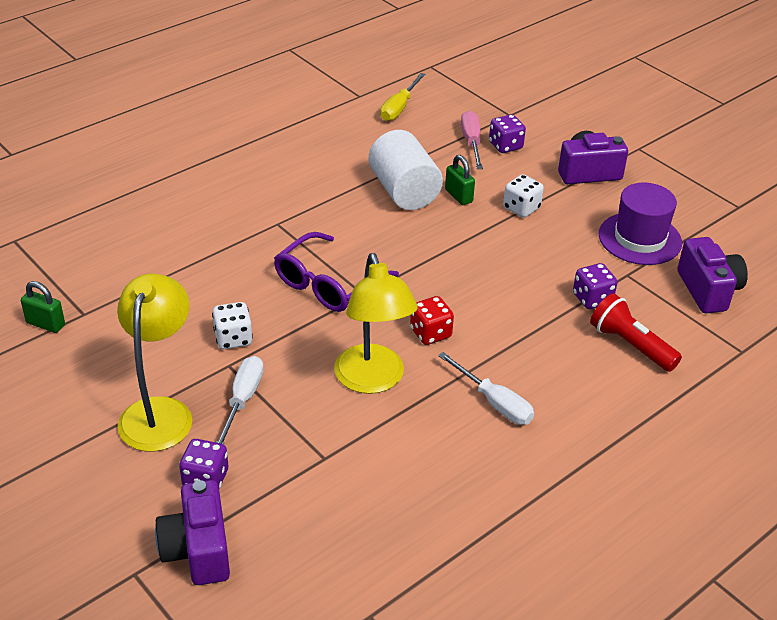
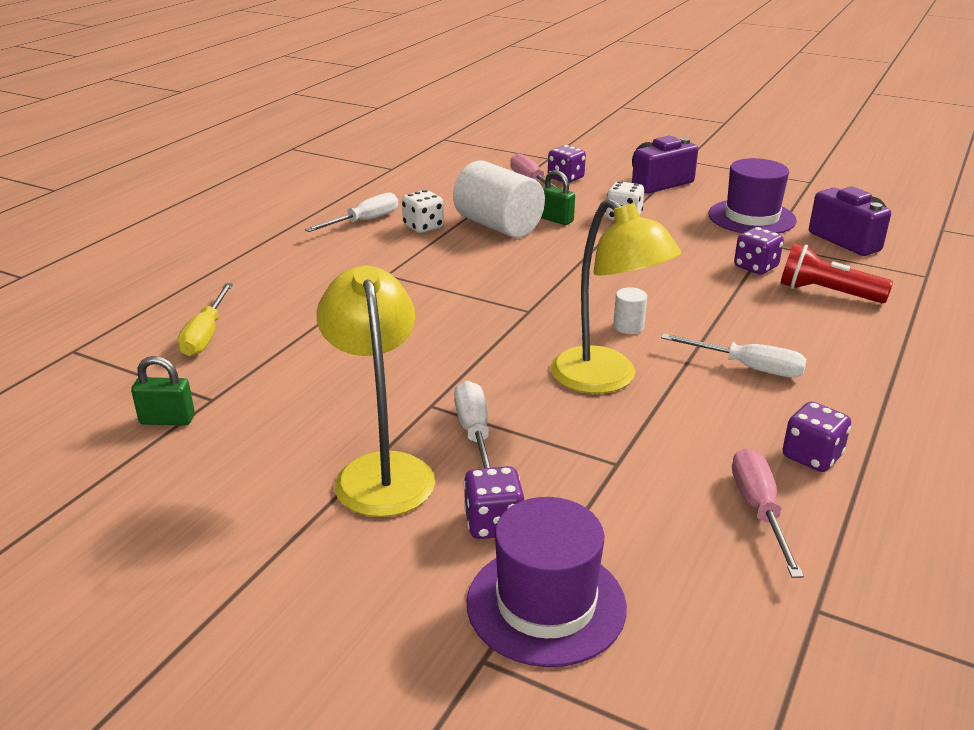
camera: 20 degrees left, 10 degrees down
(198, 550) = (546, 604): purple camera -> purple hat
(233, 338) = (416, 380): white dice -> white dice (423, 227)
(296, 157) = (364, 221): none -> white screwdriver
(328, 284) = (484, 311): purple glasses -> none
(395, 529) = (759, 510): none -> pink screwdriver
(399, 108) = (439, 170): yellow screwdriver -> yellow screwdriver (206, 335)
(430, 333) = (628, 327): red dice -> white cylinder
(472, 499) = (811, 457): none -> purple dice

